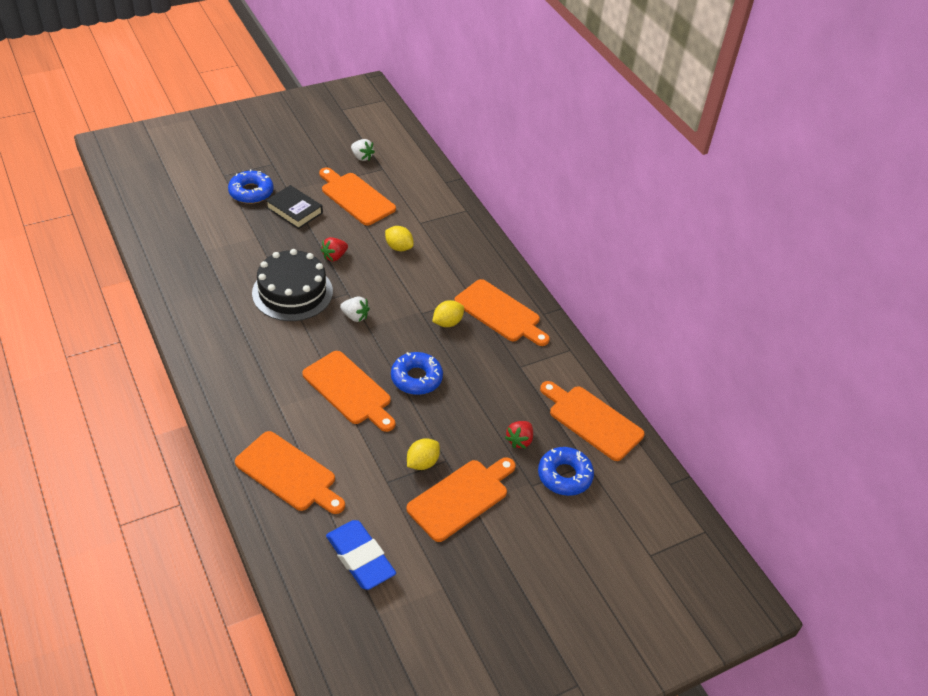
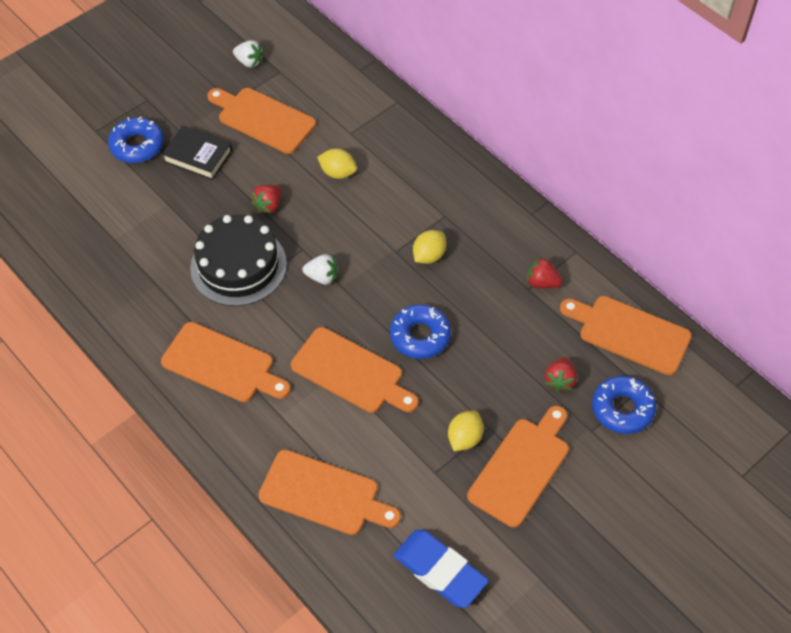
camera: 10 degrees left, 10 degrees up
(500, 313) = (483, 226): orange cutting board -> orange cutting board (222, 364)
(533, 365) = (542, 282): none -> red strawberry

